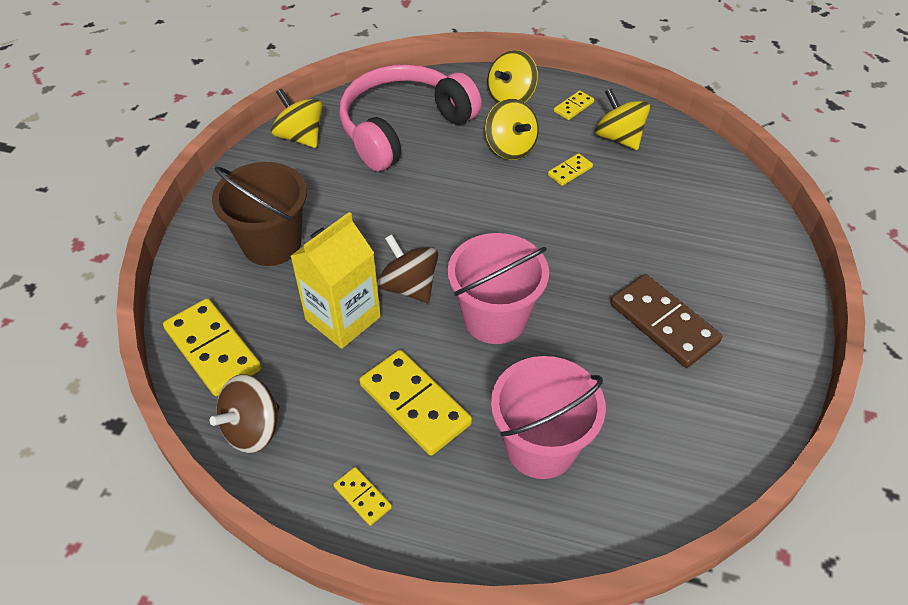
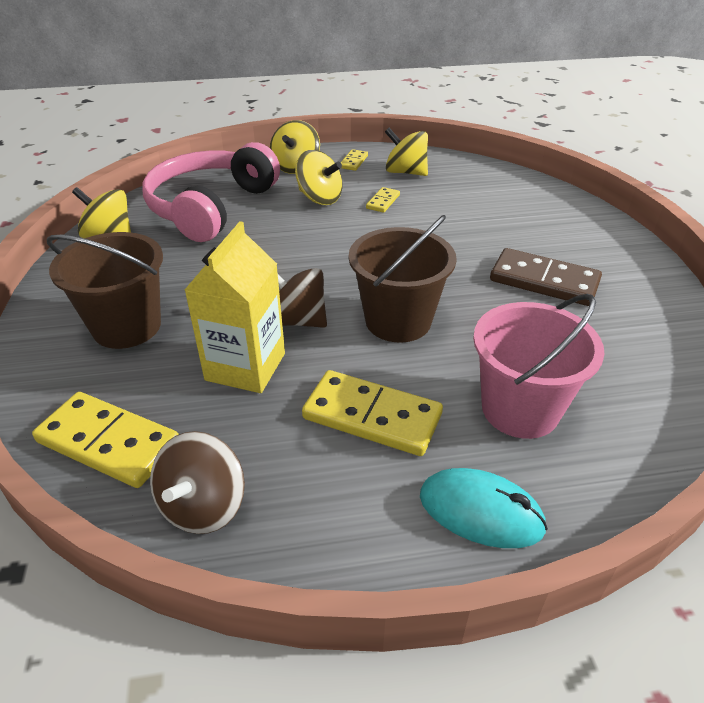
camera: 25 degrees left, 10 degrees down
(362, 497) = (377, 525): yellow domino -> none
(445, 520) = (480, 512): none -> turquoise mouse
(495, 318) = (398, 321): pink bucket -> brown bucket

